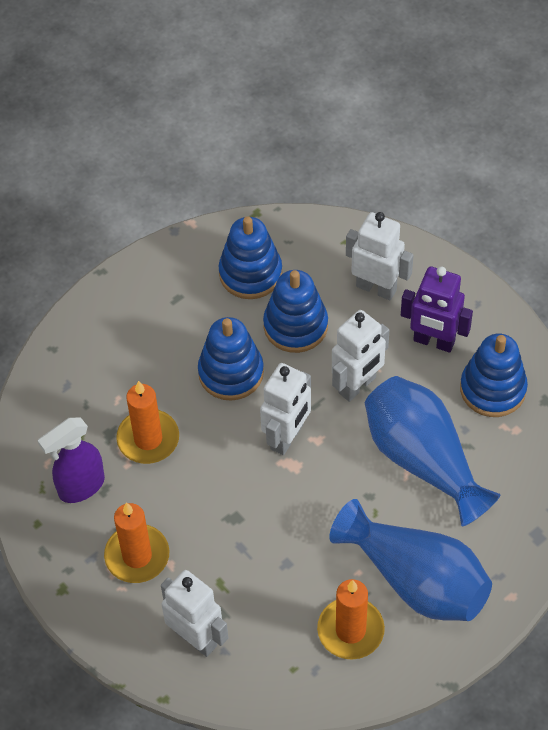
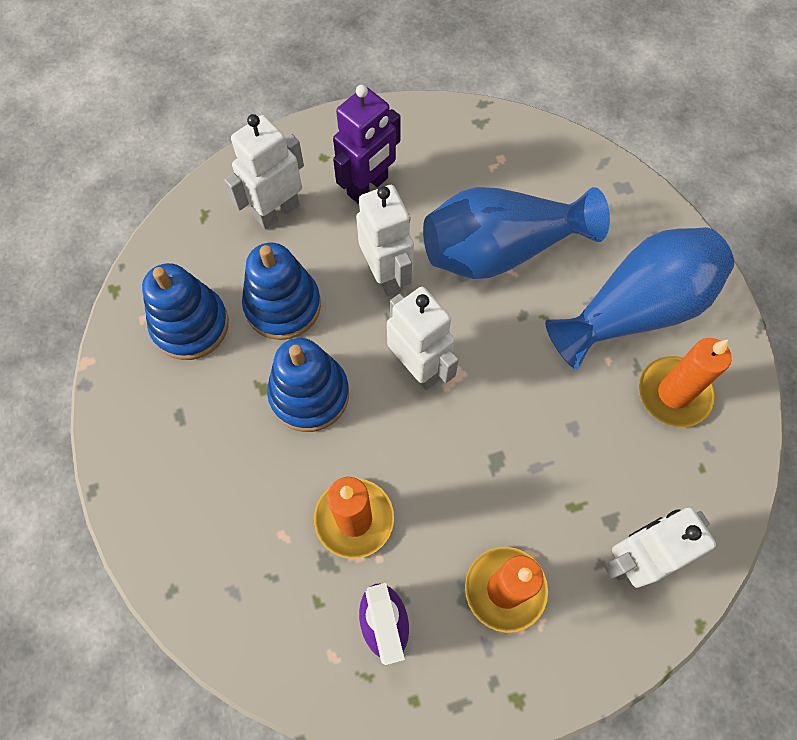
camera: 70 degrees left, 10 degrees up
(493, 389) = (447, 159): blue stacking toy -> none

